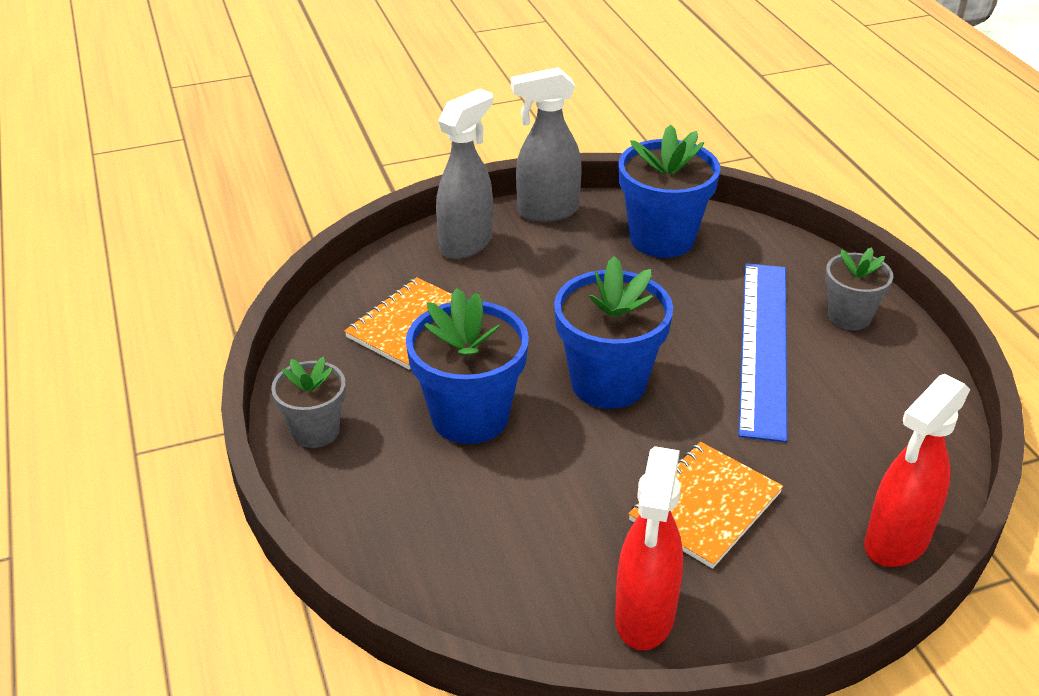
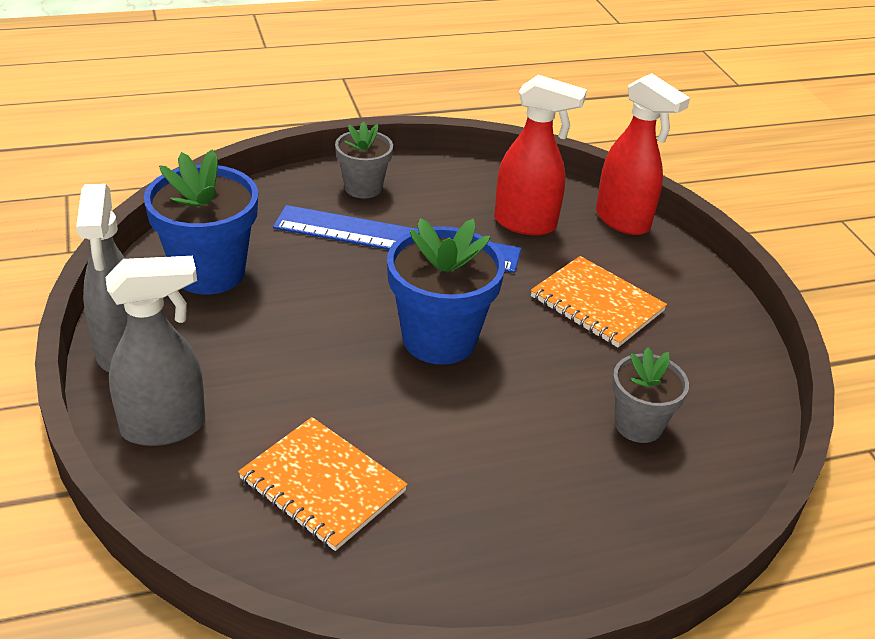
camera: 90 degrees left, 0 degrees up
(315, 431) = (506, 580): grey flower pot -> grey flower pot (638, 425)
(466, 244) = (165, 427): grey spray bottle -> grey spray bottle turned 120 degrees clockwise
(470, 417) = (485, 443): blue flower pot -> none
(644, 617) = (719, 353): red spray bottle -> red spray bottle (526, 224)

